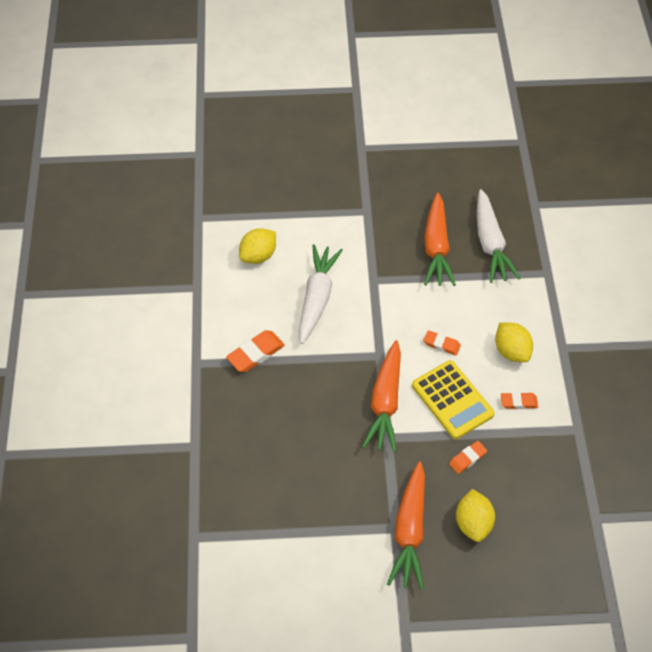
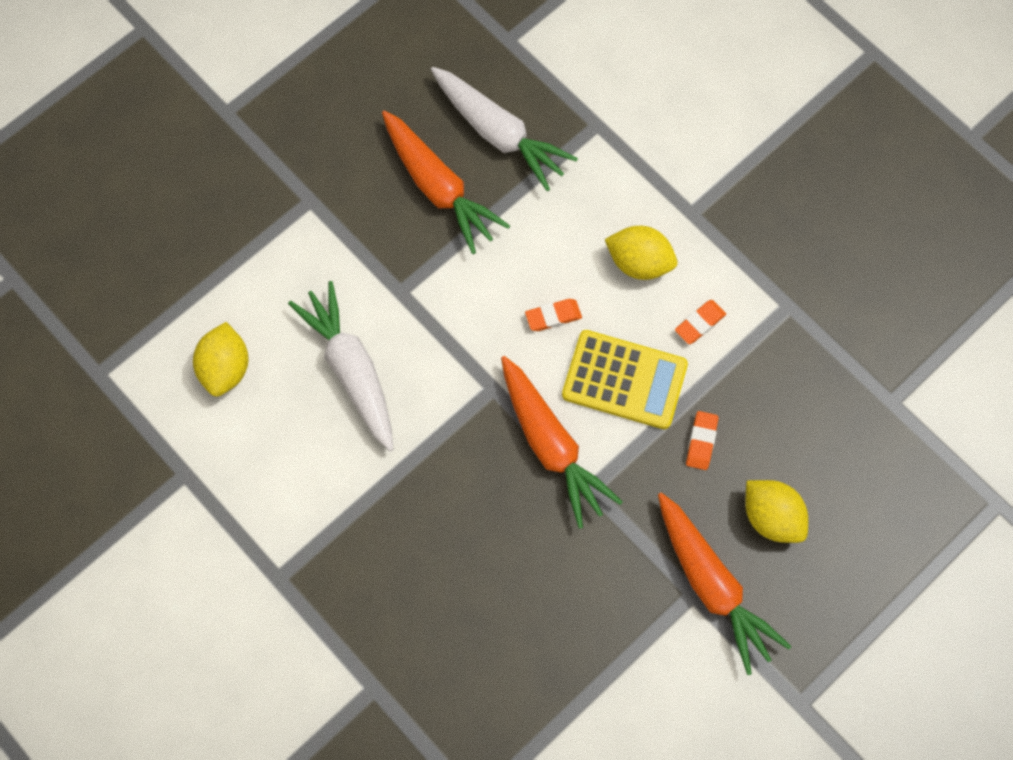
camera: 40 degrees left, 15 degrees up
(256, 354) = (341, 506): orange eraser -> none

